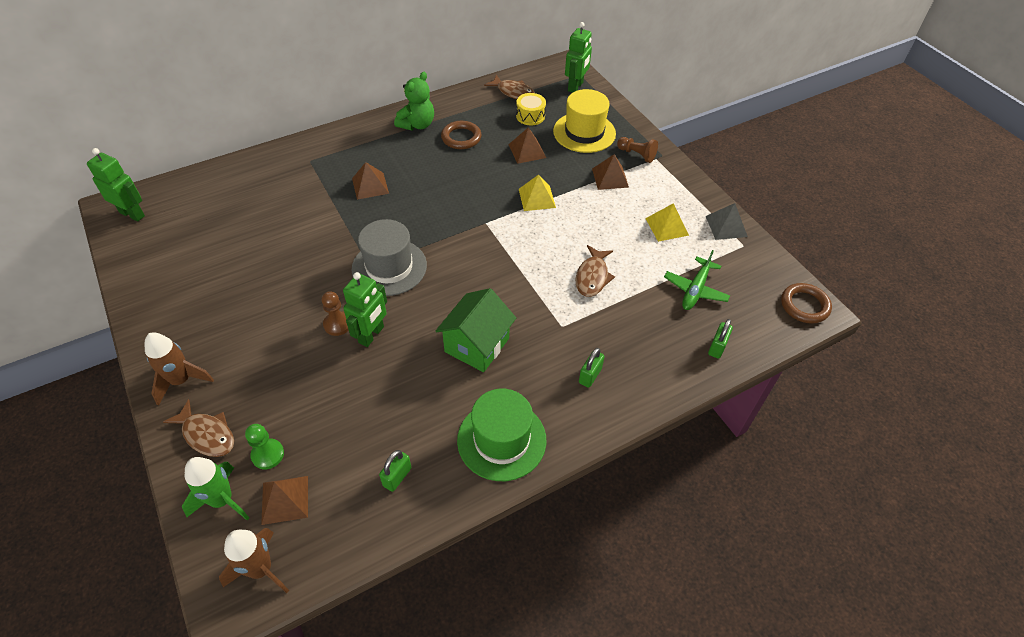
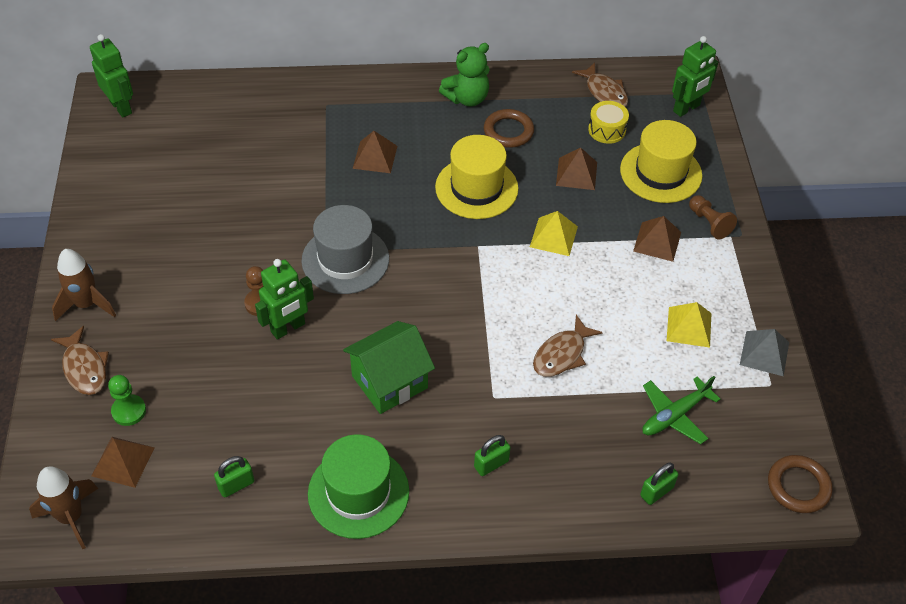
camera: 25 degrees right, 0 degrees up
(222, 500) = (68, 438): green rocket -> none
(461, 183) = (476, 188): none -> yellow hat

